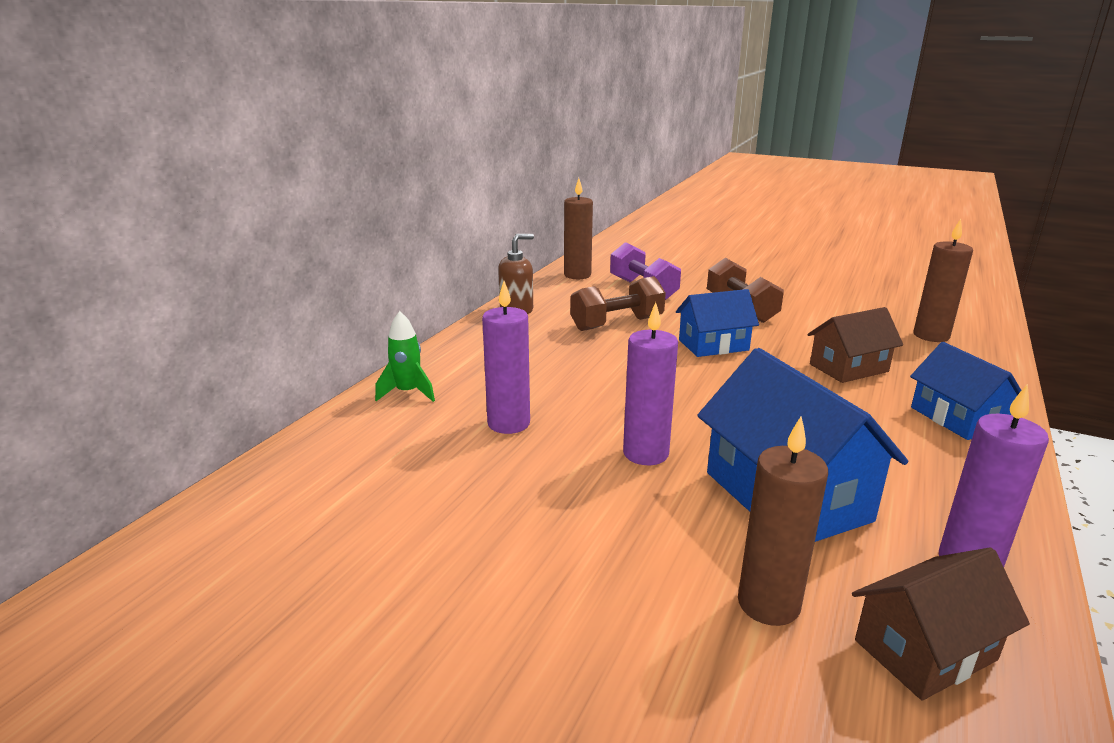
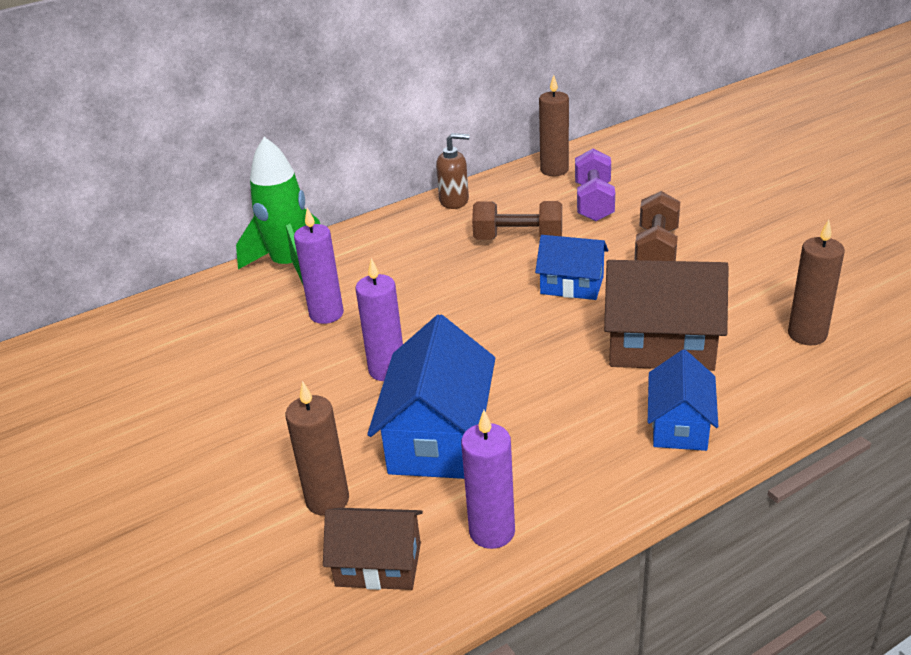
camera: 35 degrees right, 10 degrees up
(408, 393) = (290, 266): green rocket -> green rocket, size x1.98
(848, 368) = (660, 345): brown house -> brown house, size x1.63

